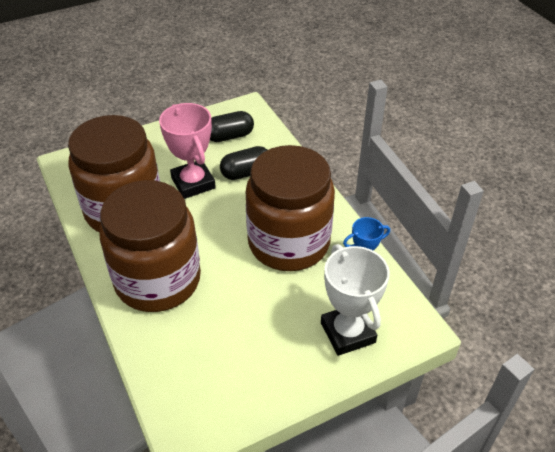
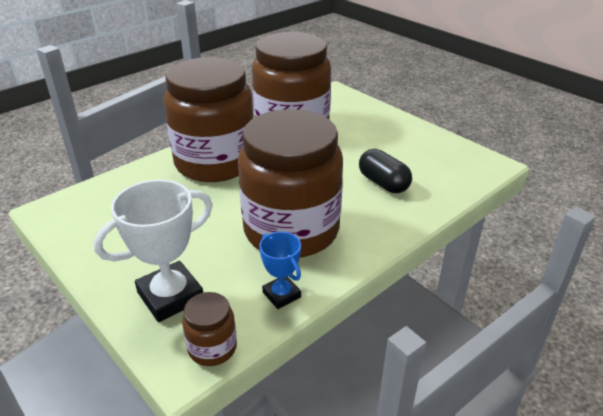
camera: 75 degrees right, 10 degrees down
(193, 183) = (347, 155): pink trophy -> none
(229, 136) = (433, 162): black capsule -> none
(407, 311) = (212, 348): none -> brown jar

